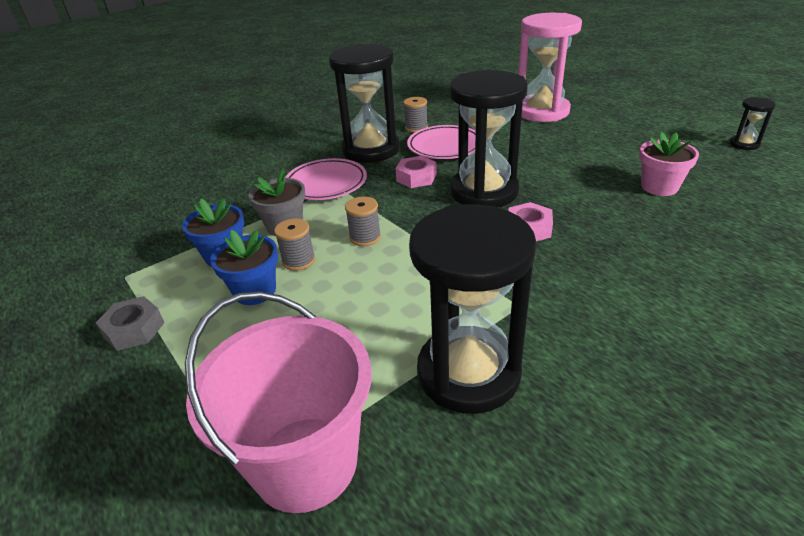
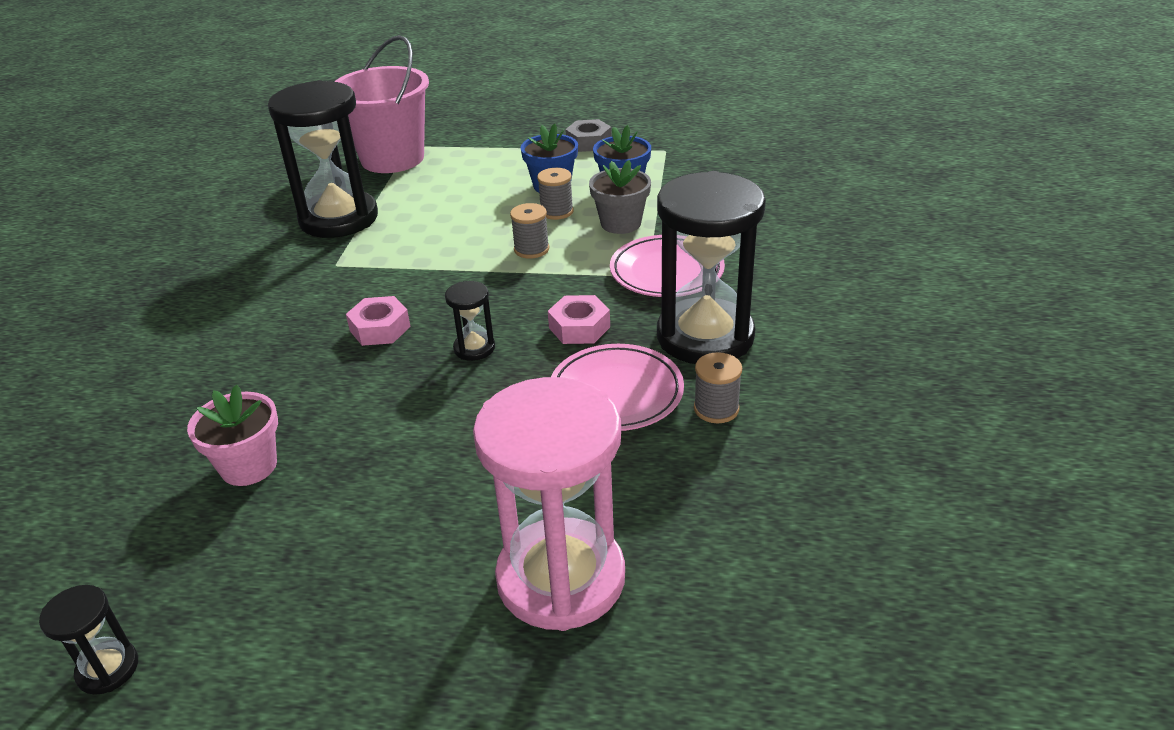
camera: 135 degrees right, 0 degrees up
(484, 192) = (474, 348): black hourglass -> black hourglass, size x0.43

